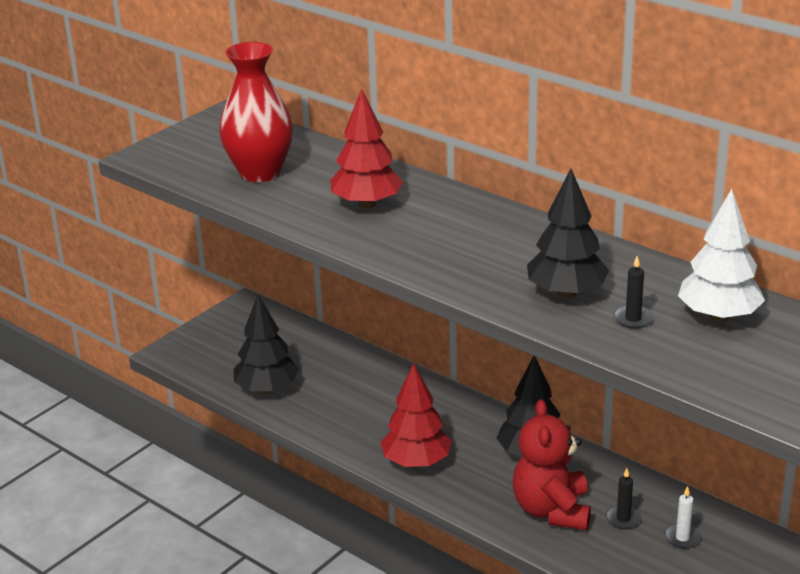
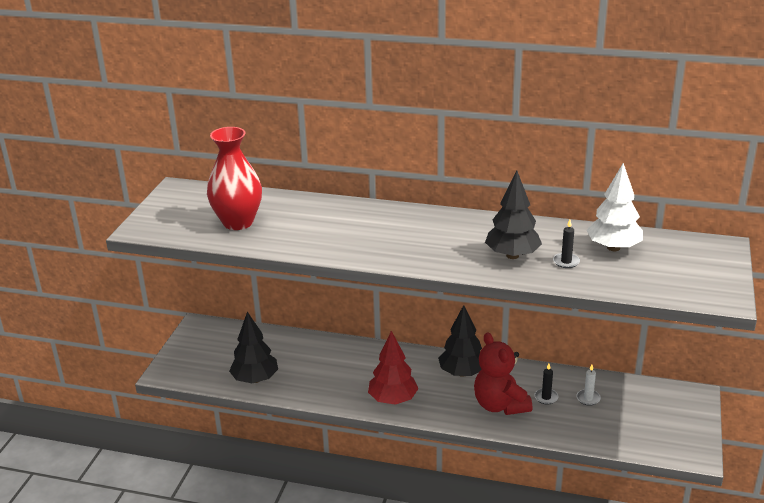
camera: 25 degrees left, 0 degrees up
(367, 204) = (333, 227): red tree -> none

